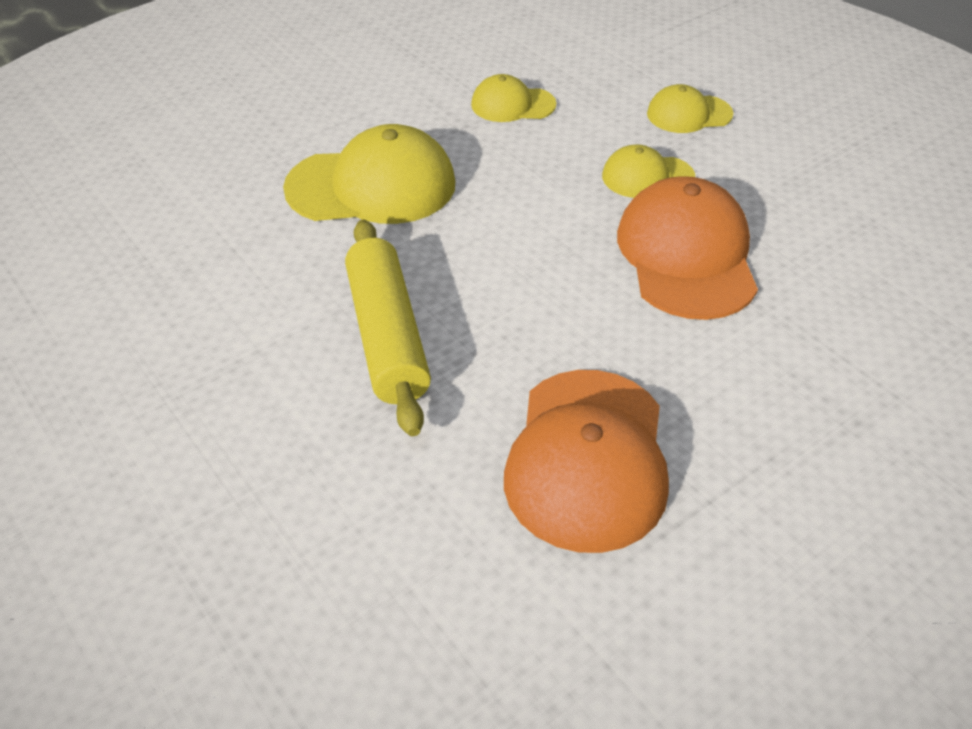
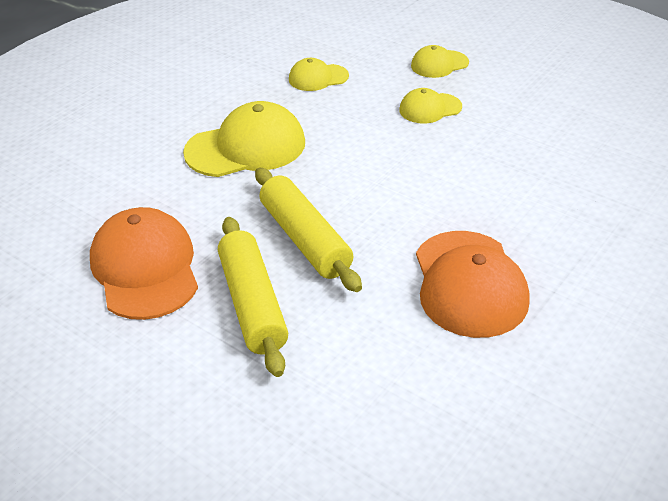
camera: 15 degrees left, 5 degrees down
(272, 417) = (252, 304): none -> yellow rolling pin
(687, 255) = (477, 152): orange cap -> orange cap (145, 268)

